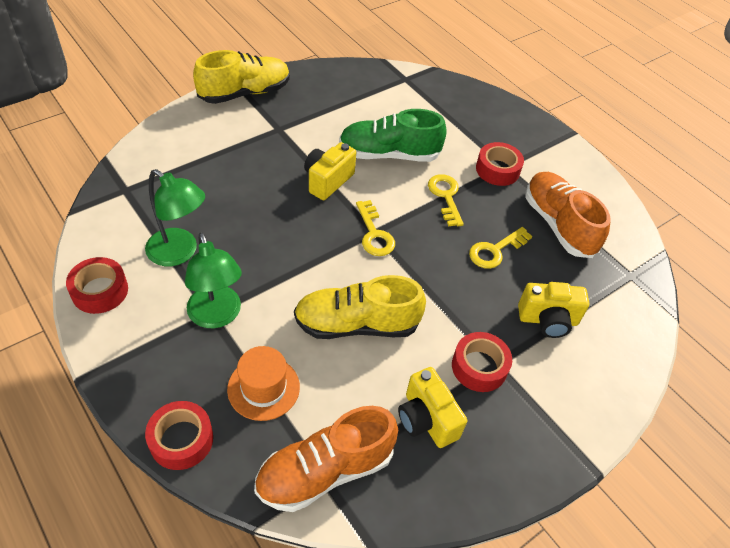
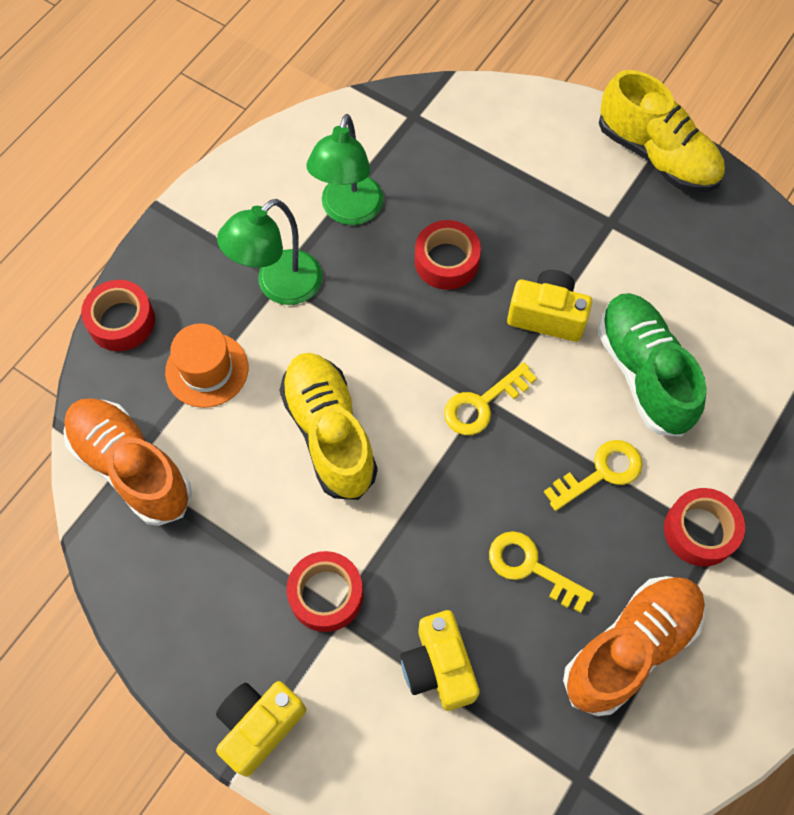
camera: 75 degrees right, 15 degrees up
(100, 291) = (264, 166): red tape -> red tape (446, 261)
(426, 419) = (229, 552): yellow camera -> yellow camera (259, 726)

